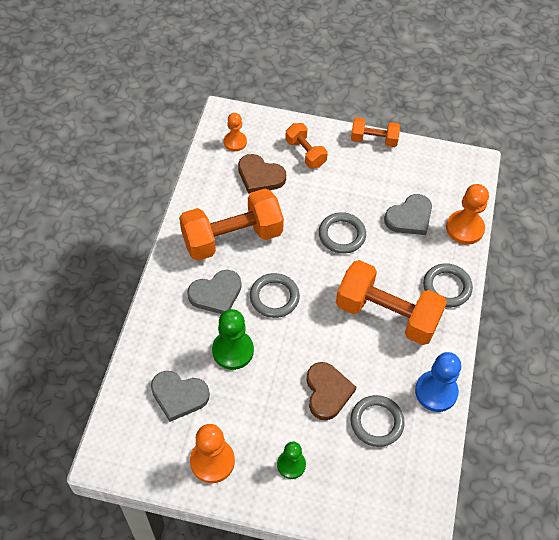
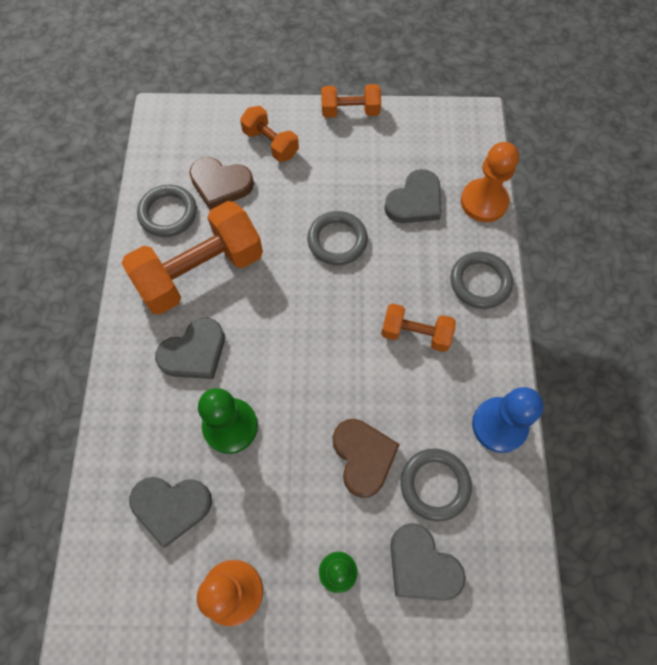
camera: 10 degrees left, 10 degrees up
(235, 142) = (181, 146): orange pawn -> none
(274, 297) = (269, 341): grey ring -> grey ring (168, 213)
(354, 474) = (422, 565): none -> grey heart
(387, 314) = (415, 334): orange dumbbell -> orange dumbbell, size x0.53

